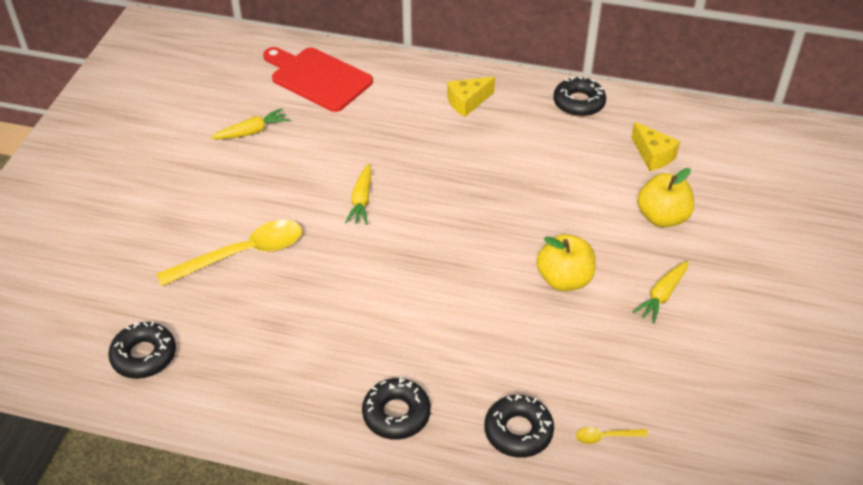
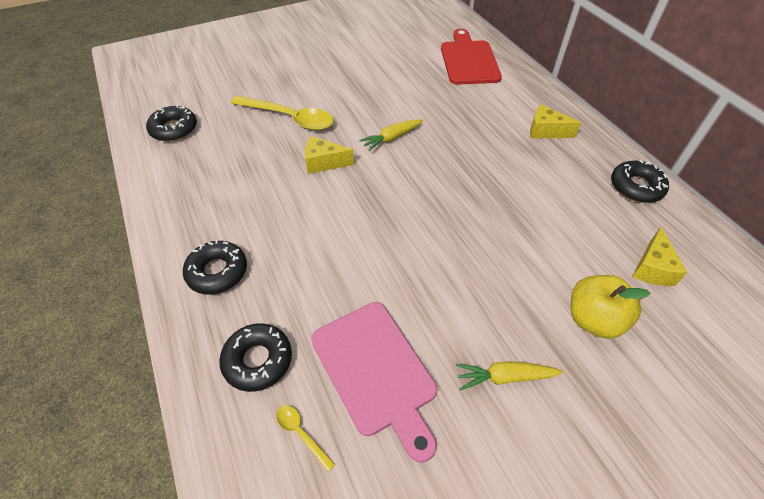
camera: 50 degrees right, 5 degrees up
(252, 132) = (390, 64): yellow carrot -> none
(339, 266) = (324, 163): none -> yellow cheese
(564, 279) = (444, 292): yellow apple -> none
(594, 363) = (376, 371): none -> pink cutting board

